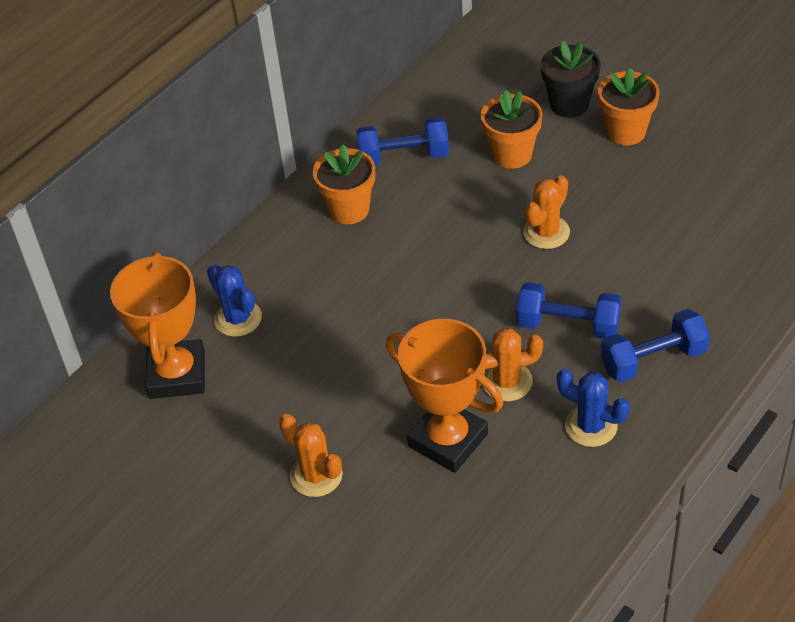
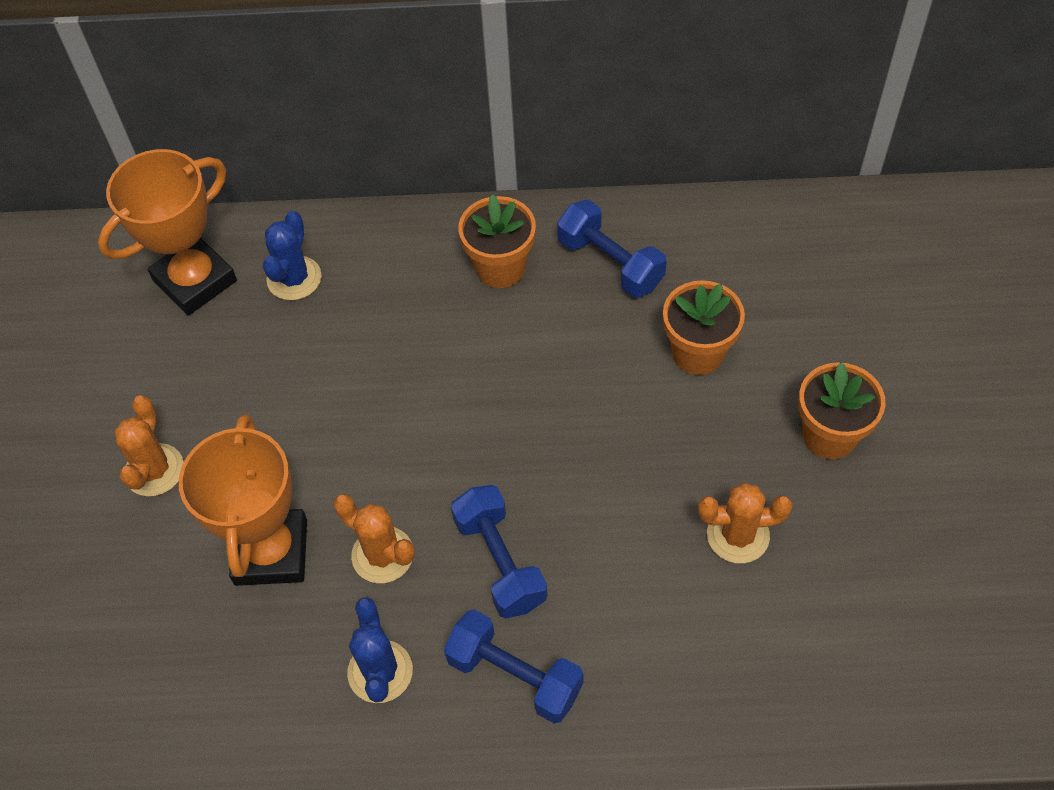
camera: 50 degrees right, 10 degrees up
(546, 232) = (613, 457): orange cactus -> orange cactus (738, 535)
(569, 104) = (821, 355): black flower pot -> none

